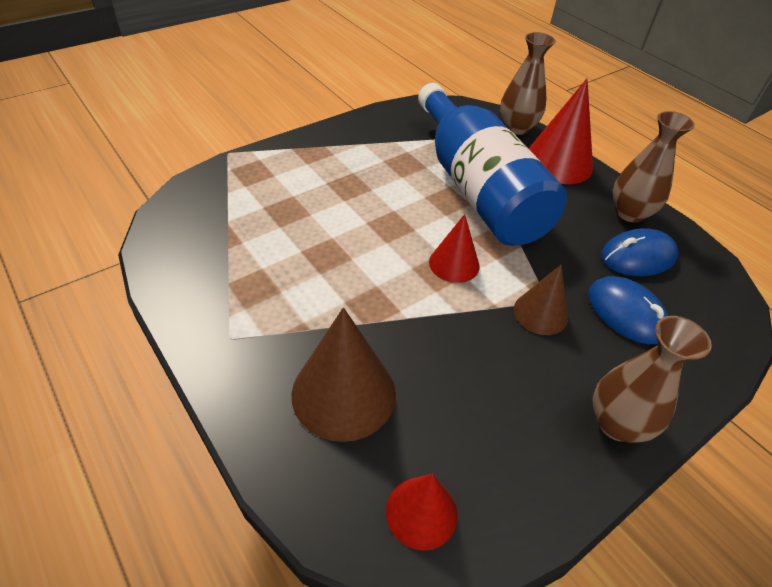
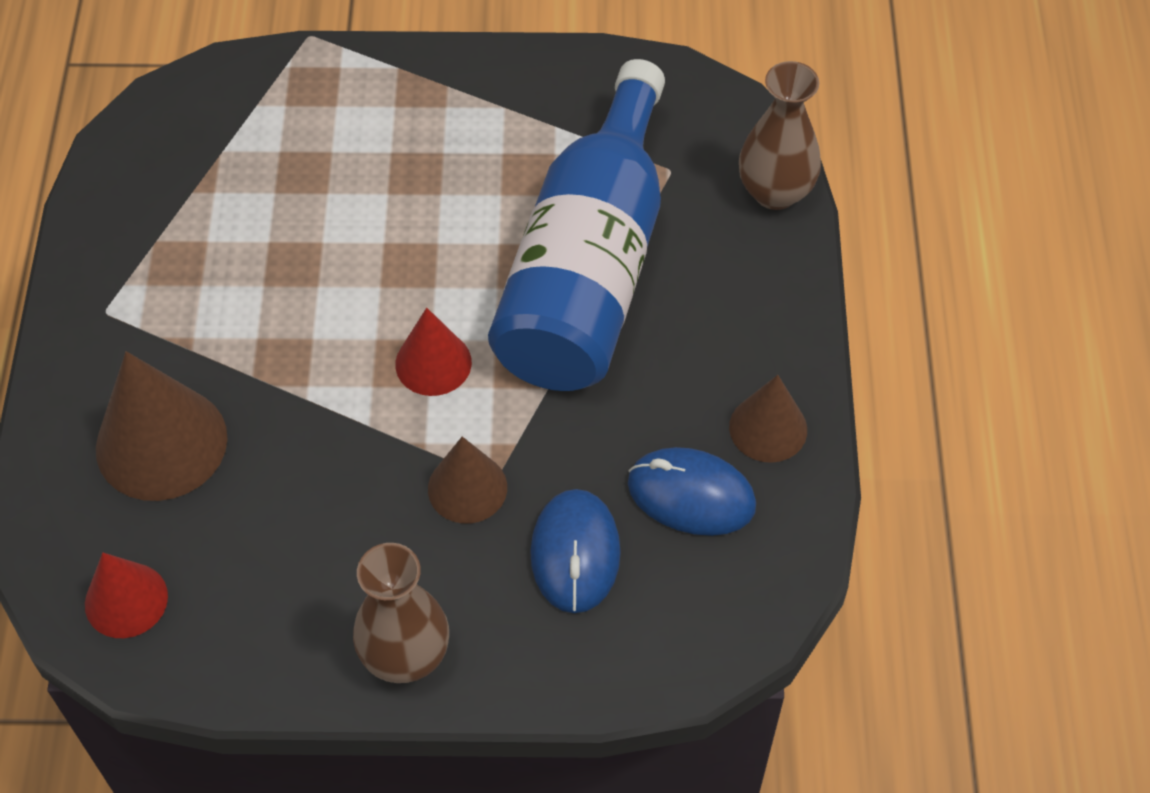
camera: 40 degrees right, 10 degrees up
(558, 162) = (764, 288): red cone -> none
(629, 213) = (768, 428): brown vase -> brown cone

